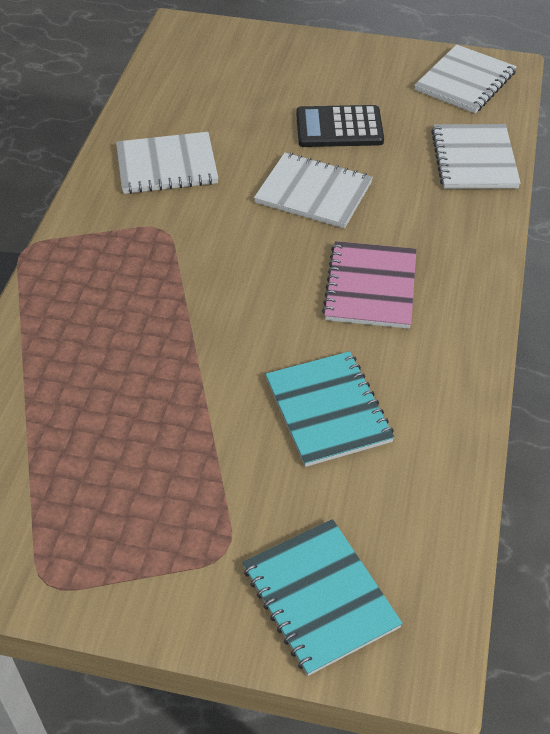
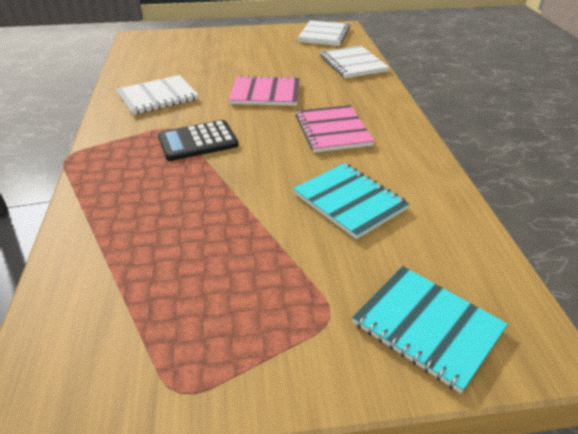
camera: 20 degrees left, 10 degrees down
(313, 193) = (265, 93): white notebook -> pink notebook
(339, 128) = (263, 63): black calculator -> black calculator (198, 141)

